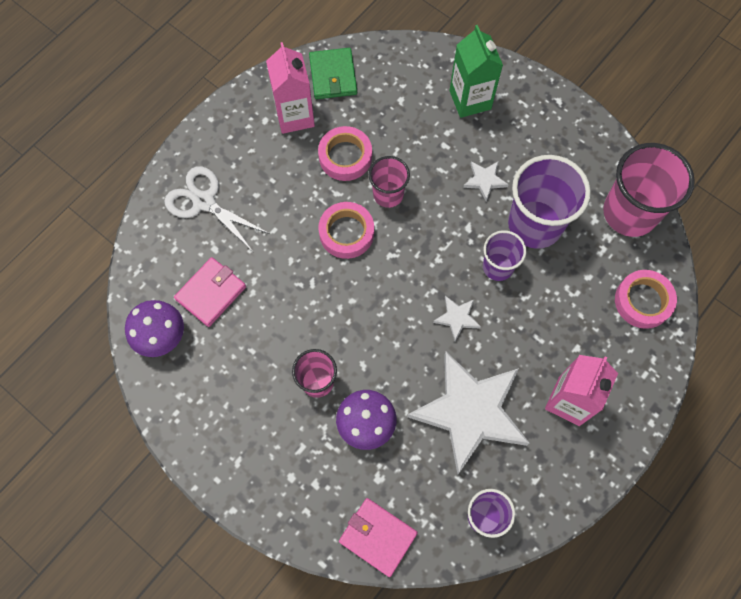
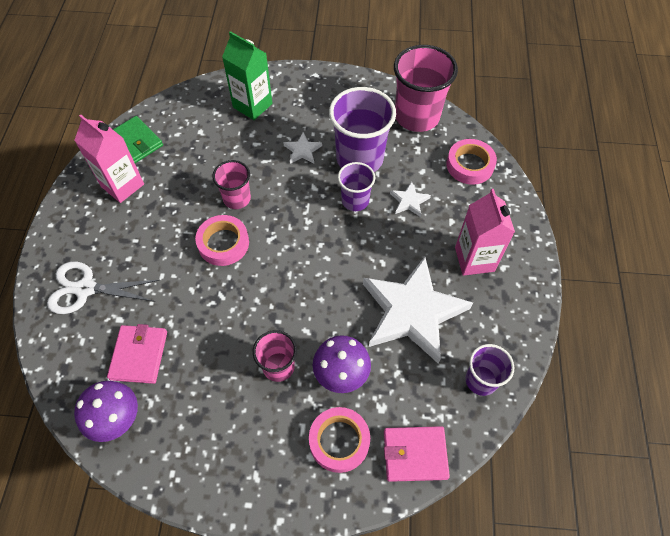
camera: 35 degrees left, 10 degrees down
(345, 157) = (184, 191): pink tape -> pink tape (339, 441)
(457, 318) = (352, 252): white star -> white star (409, 201)

